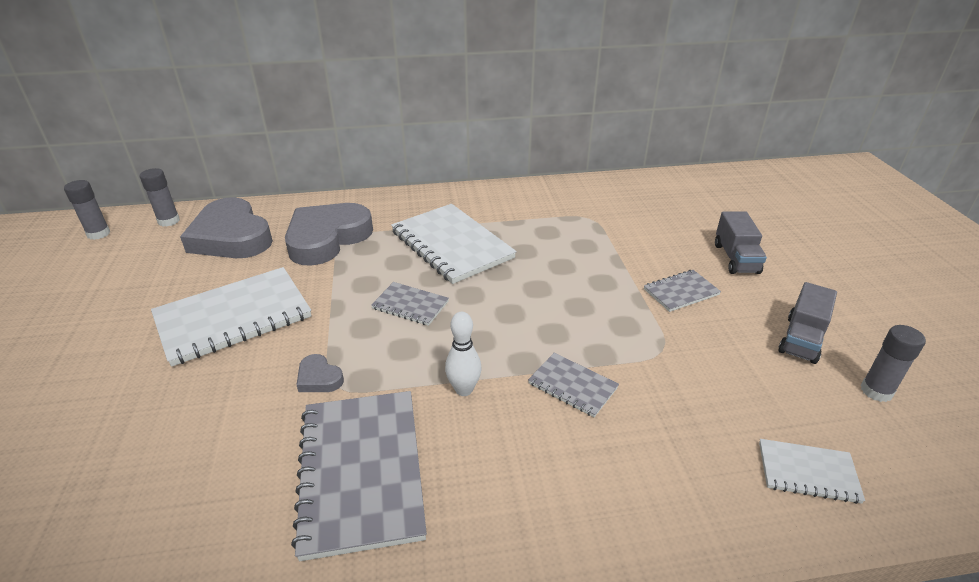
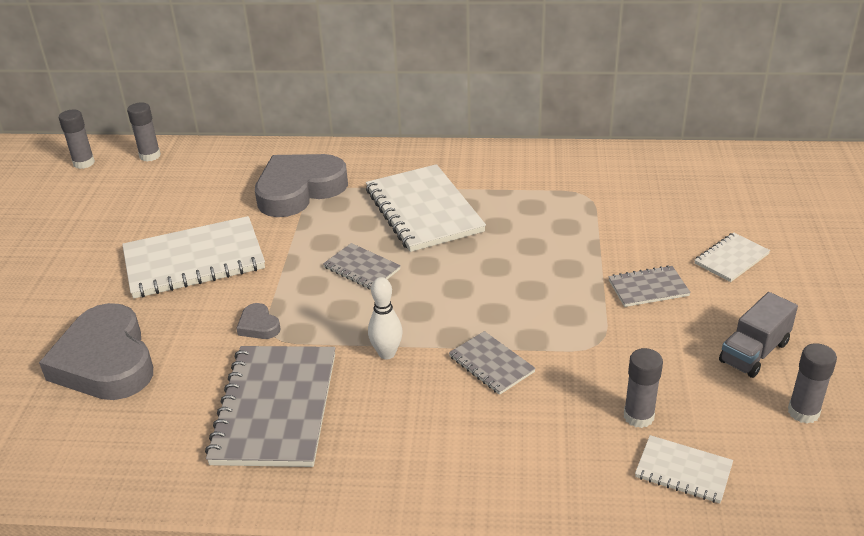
camera: 15 degrees right, 0 degrees up
(231, 237) = (206, 179): grey heart -> grey heart (105, 361)
(736, 258) = (731, 259): grey truck -> white notebook
(736, 419) = (638, 416): none -> grey glue stick

